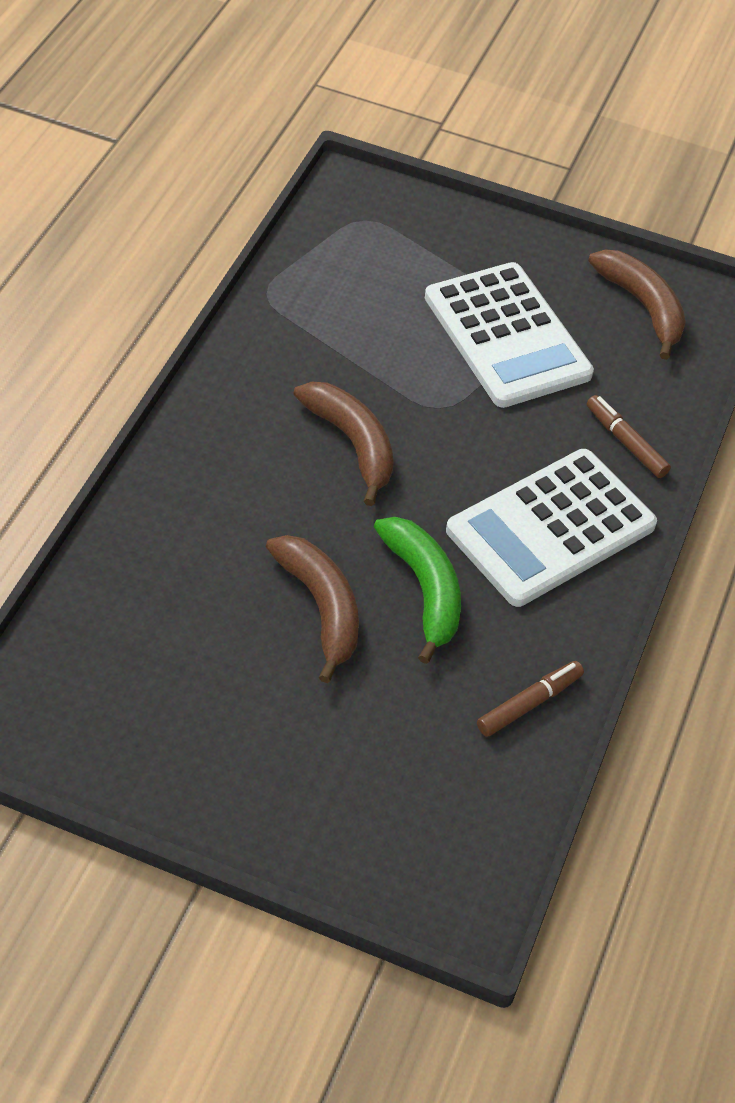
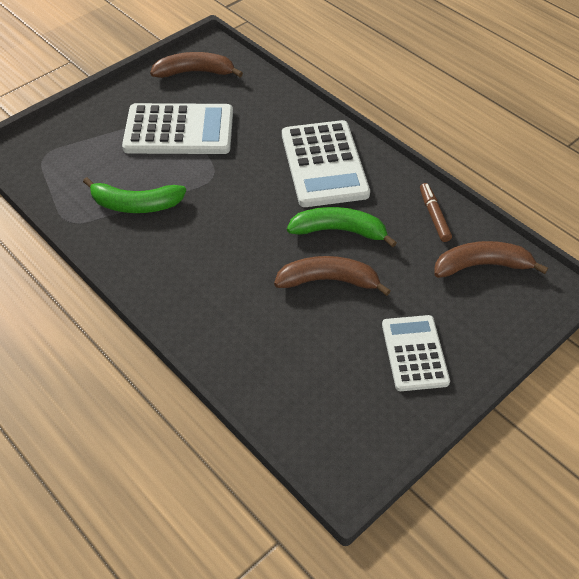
camera: 60 degrees left, 0 degrees up
(242, 752) = (414, 353): none -> white calculator
(336, 346) = (136, 204): none -> green banana
(352, 444) = (215, 224): brown banana -> brown banana (482, 265)
(626, 442) = (283, 114): brown marker -> none

